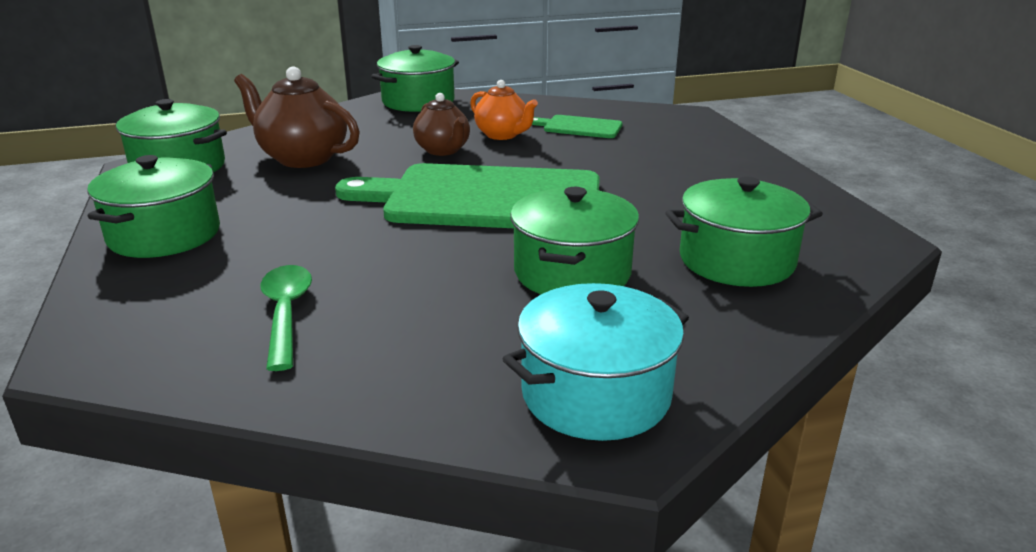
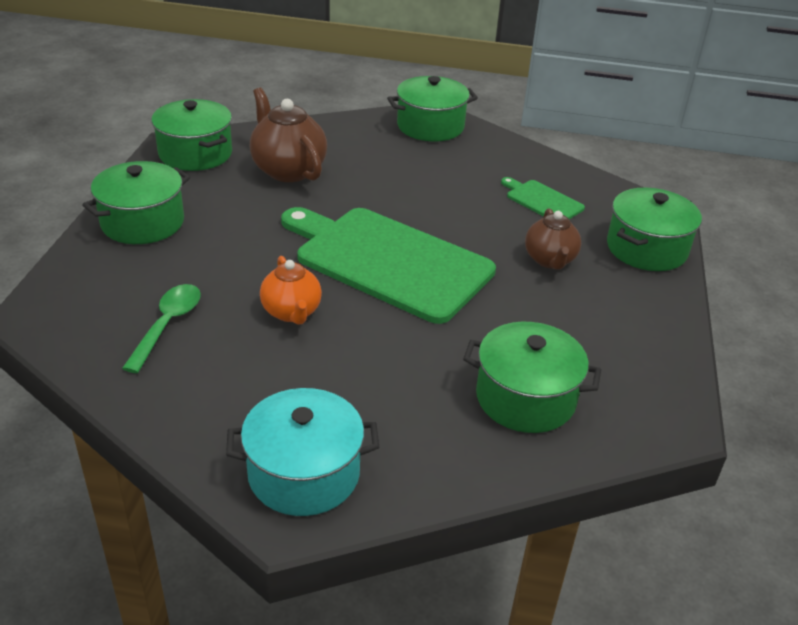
camera: 25 degrees right, 10 degrees up
(443, 150) = (401, 194): brown teapot -> brown teapot (550, 260)
(502, 135) = (466, 190): orange teapot -> orange teapot (291, 312)
(572, 272) = (386, 361): green pot -> green pot (646, 249)

